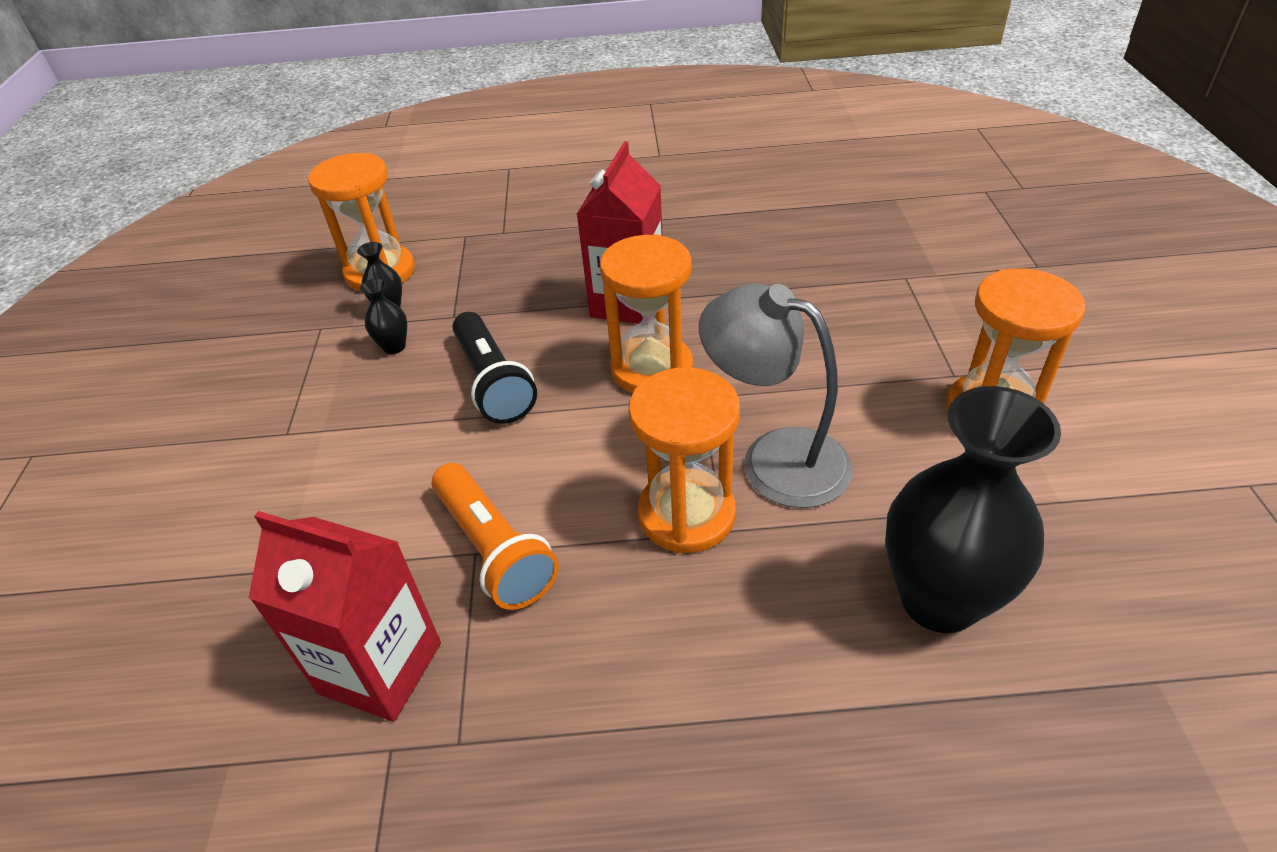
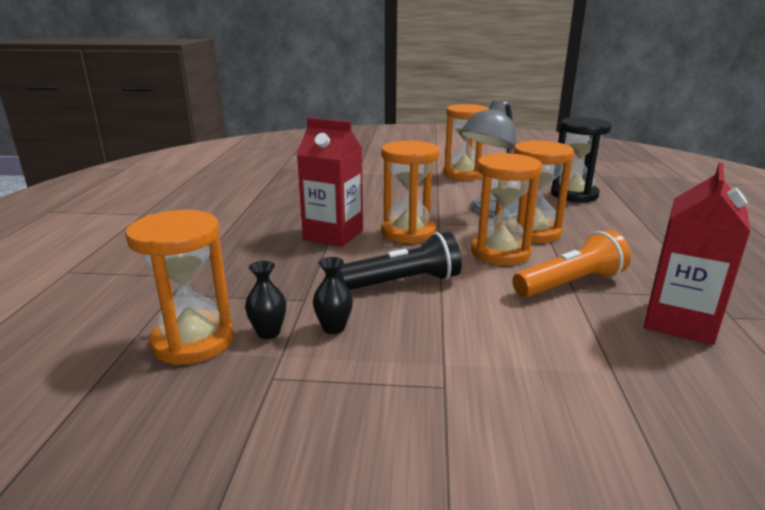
camera: 85 degrees left, 20 degrees down
(595, 471) = (500, 252): none -> orange hourglass
(939, 600) = (574, 195): black vase -> black hourglass

